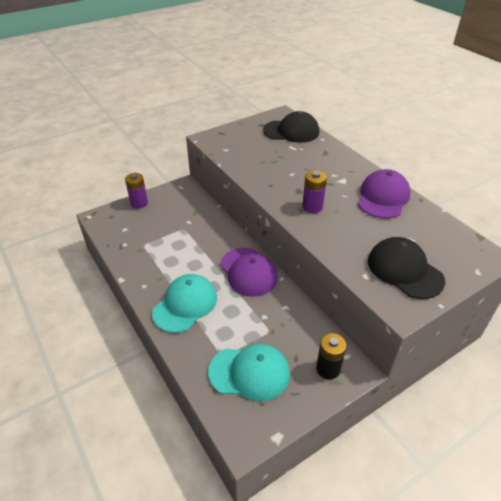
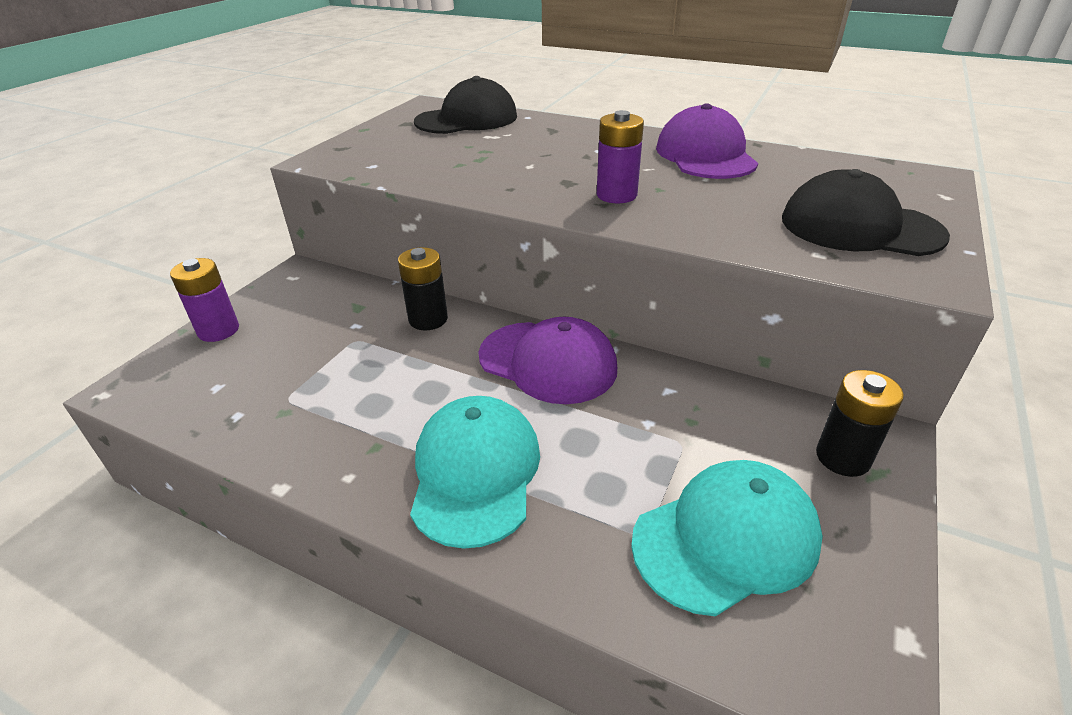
camera: 30 degrees left, 5 degrees down
(217, 231) = (428, 319): none -> black battery

